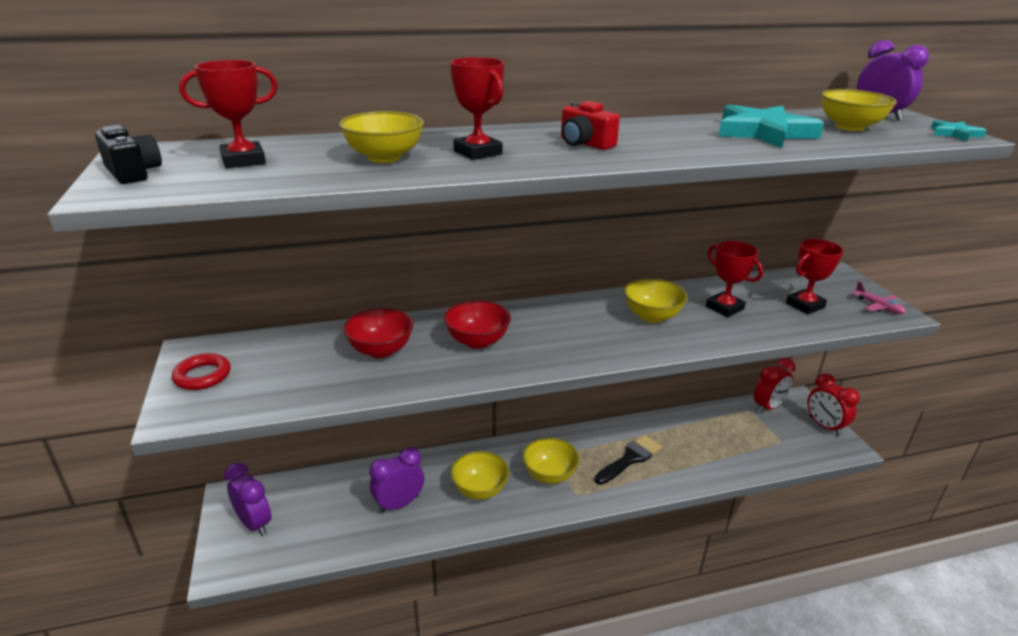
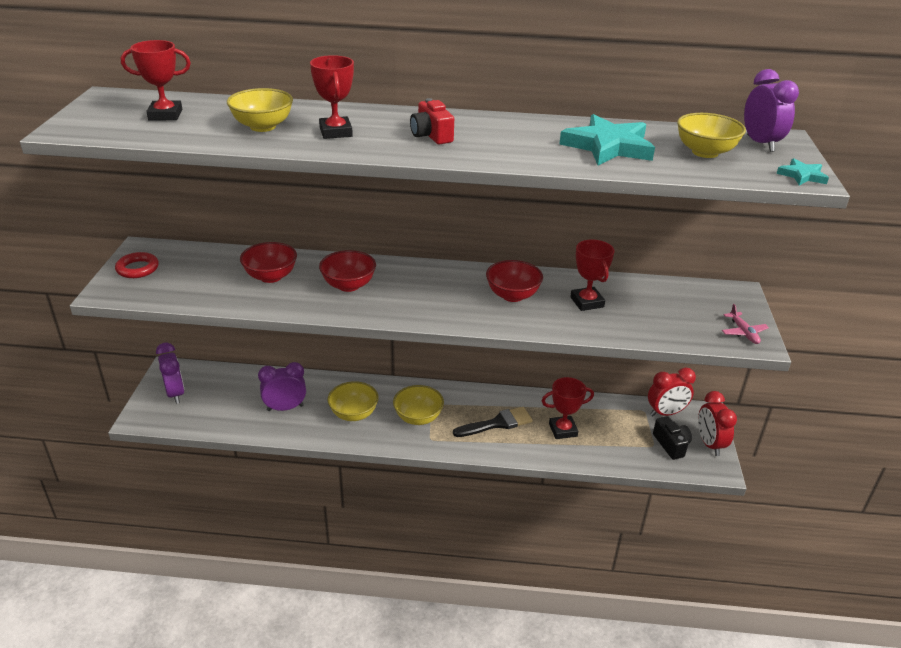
camera: 20 degrees right, 5 degrees up
(133, 173) = (89, 115): black camera -> black camera (671, 445)
(652, 316) = (512, 295): yellow bowl -> red bowl
(805, 305) = (668, 316): red trophy -> red trophy (563, 430)

